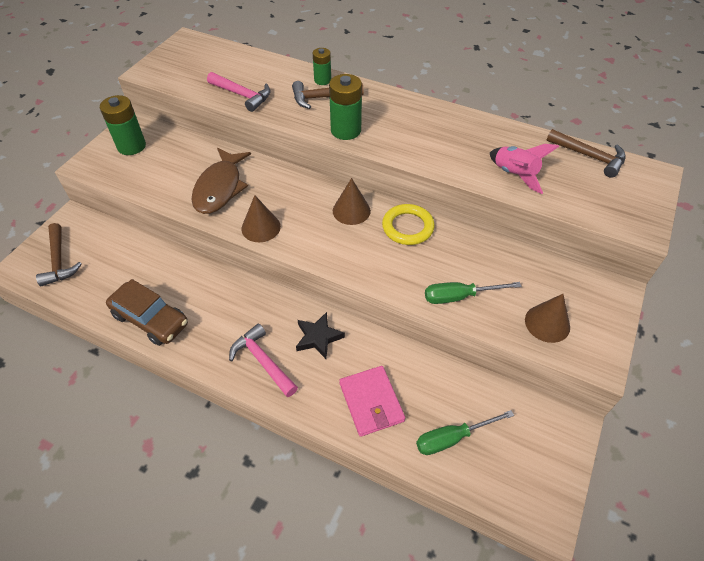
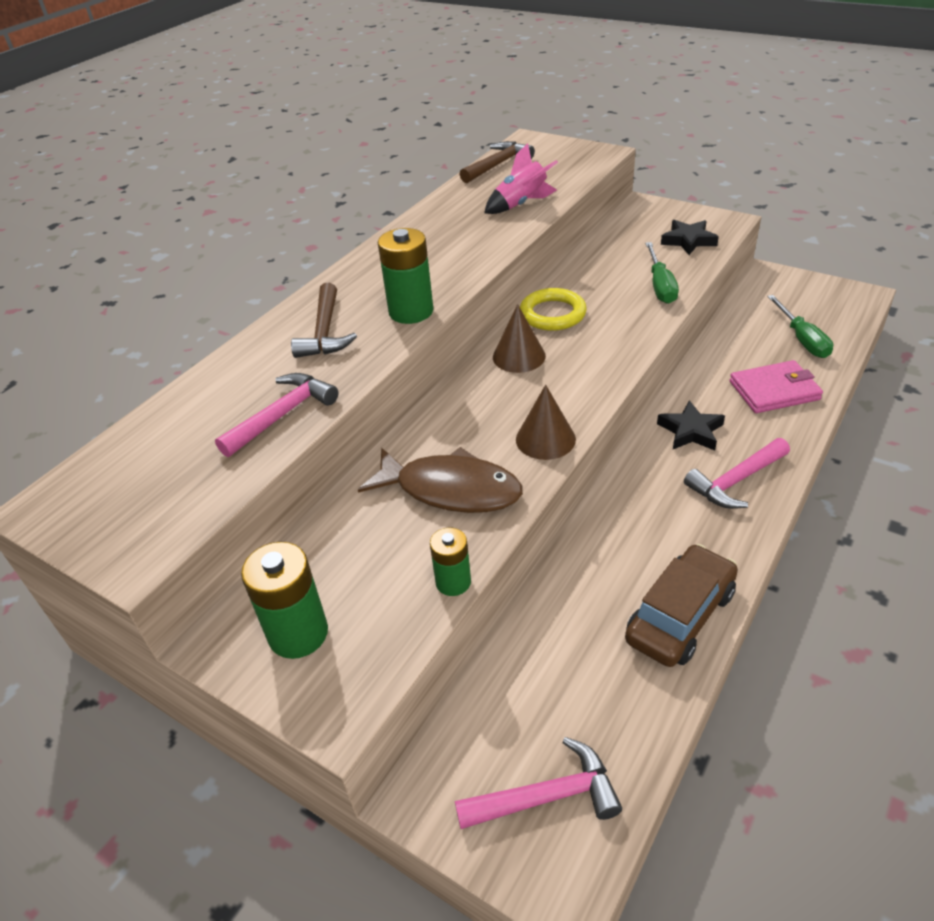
camera: 80 degrees left, 10 degrees down
(59, 261) = (547, 796): brown hammer -> pink hammer
(322, 80) = (278, 332): green battery -> green battery (453, 582)
(547, 323) = (688, 241): brown cone -> black star

